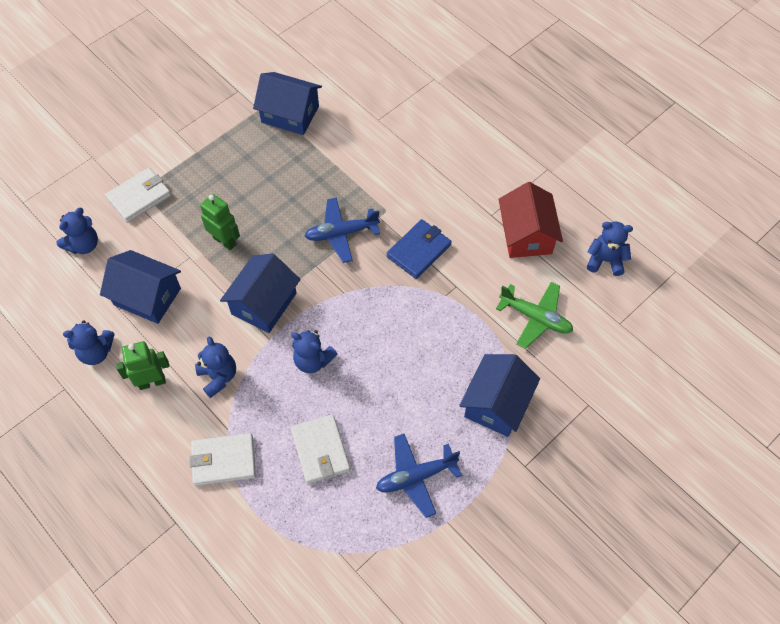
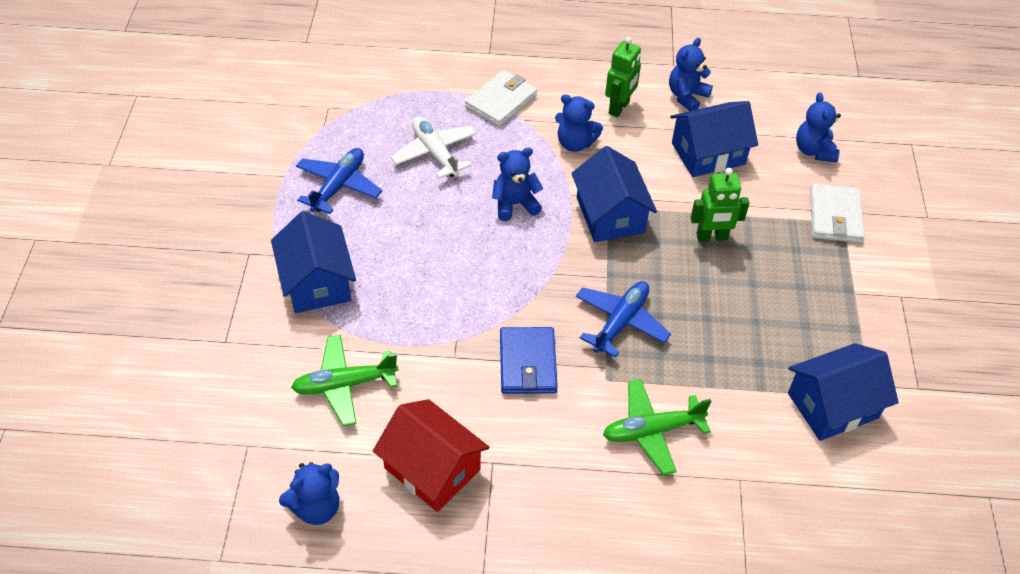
camera: 135 degrees right, 10 degrees down
(320, 450) = (435, 153): white wallet -> white plane
(393, 169) = (652, 431): none -> green plane

